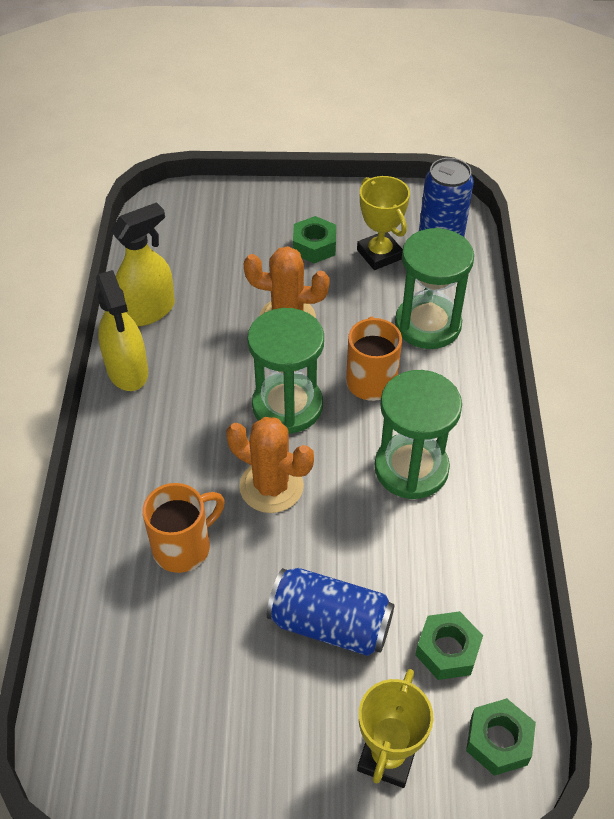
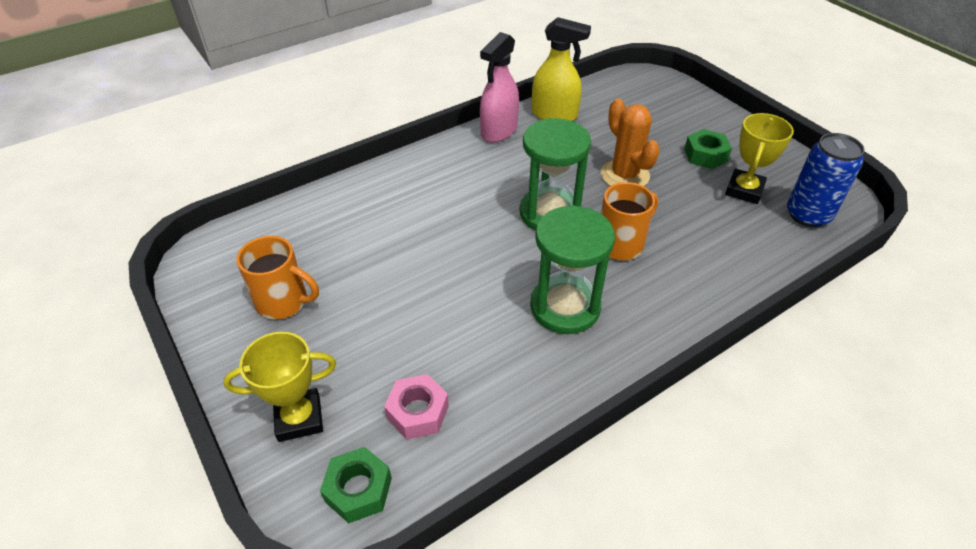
camera: 55 degrees right, 5 degrees down
(127, 370) = (499, 131): yellow spray bottle -> pink spray bottle
(183, 547) = (389, 223): orange mug -> orange mug (284, 302)
(271, 486) = (474, 239): orange cactus -> none
(330, 624) = (387, 328): blue can -> none
(428, 325) = (712, 249): green hourglass -> none
(447, 650) = (418, 412): green nut -> pink nut

